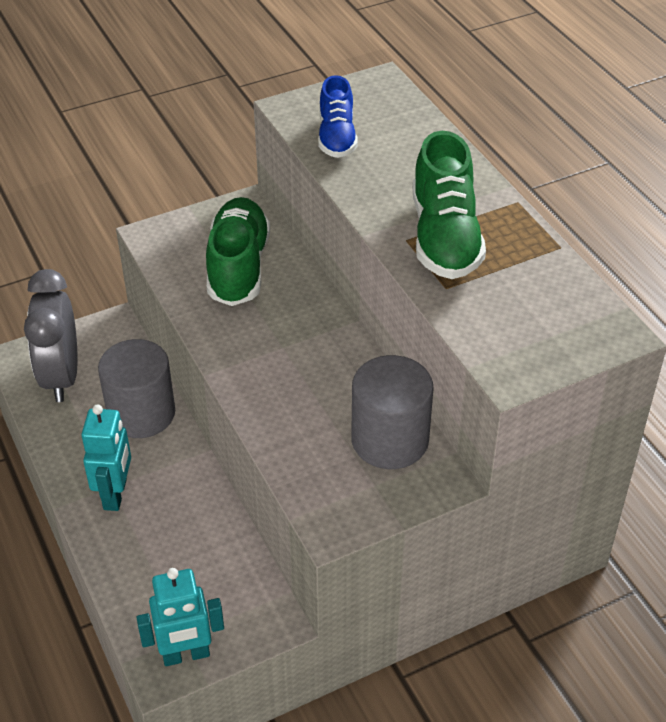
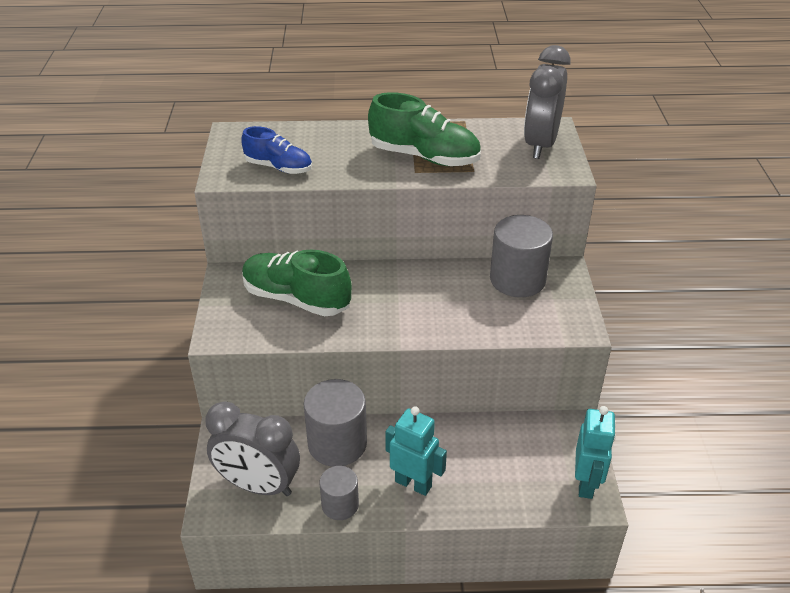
camera: 65 degrees left, 5 degrees down
(63, 445) = (340, 505): none -> grey cylinder
(559, 332) = (540, 144): none -> grey clock

